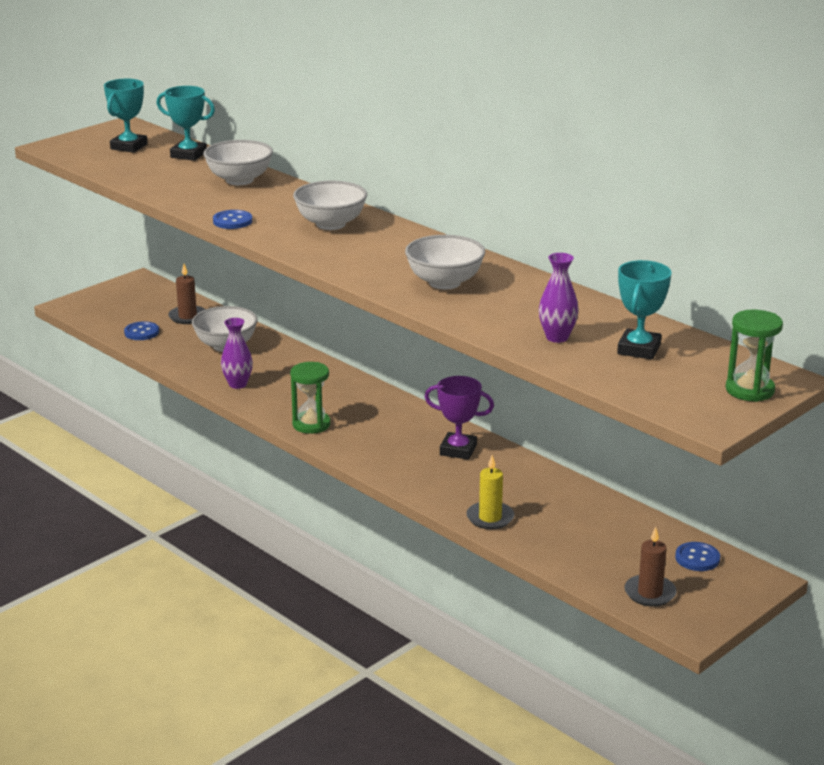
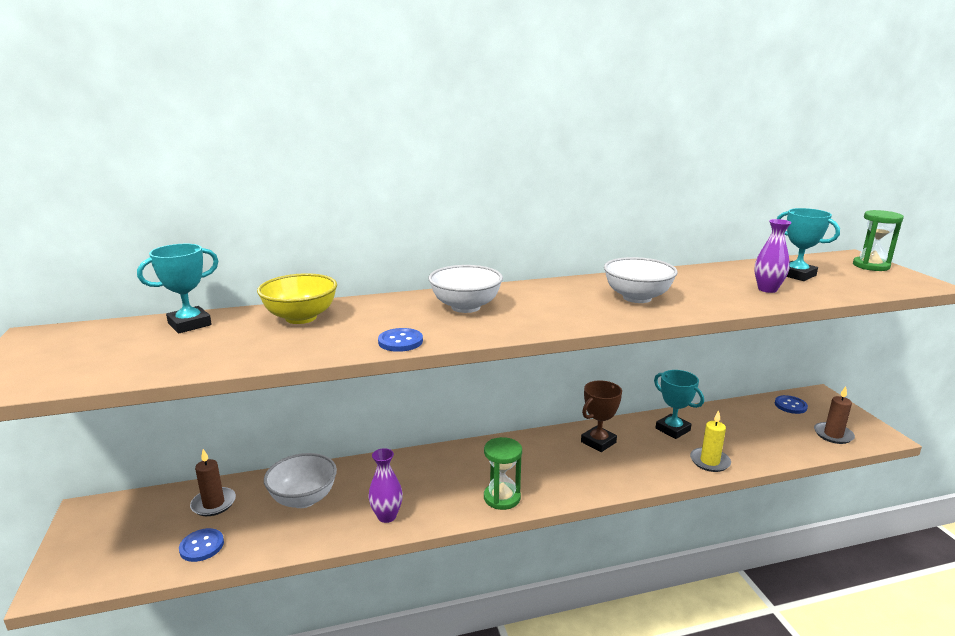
camera: 60 degrees left, 5 degrees down
(129, 147) = (101, 346): turquoise trophy -> turquoise trophy (672, 429)
(239, 180) = (301, 318): white bowl -> yellow bowl
(458, 450) = (598, 442): purple trophy -> brown trophy

